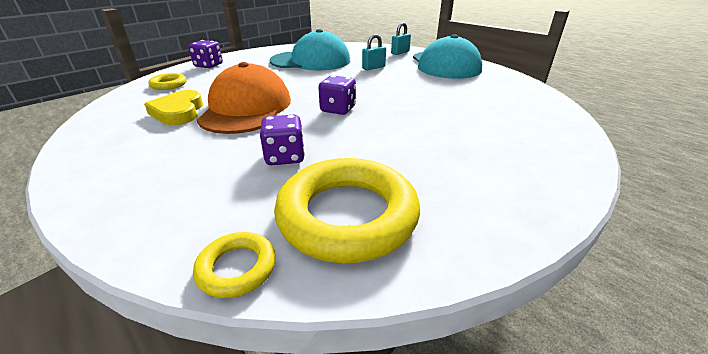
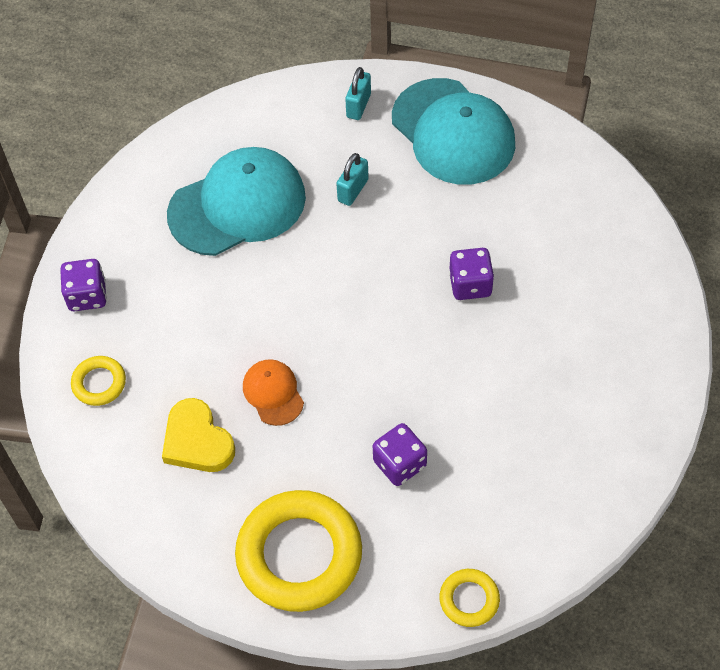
camera: 25 degrees left, 25 degrees up
(246, 108) = (273, 393): orange cap -> orange cap, size x0.48
(338, 109) = (386, 343): purple dice -> purple dice (470, 284)
(347, 215) = (510, 512): yellow ring -> yellow ring (299, 555)

